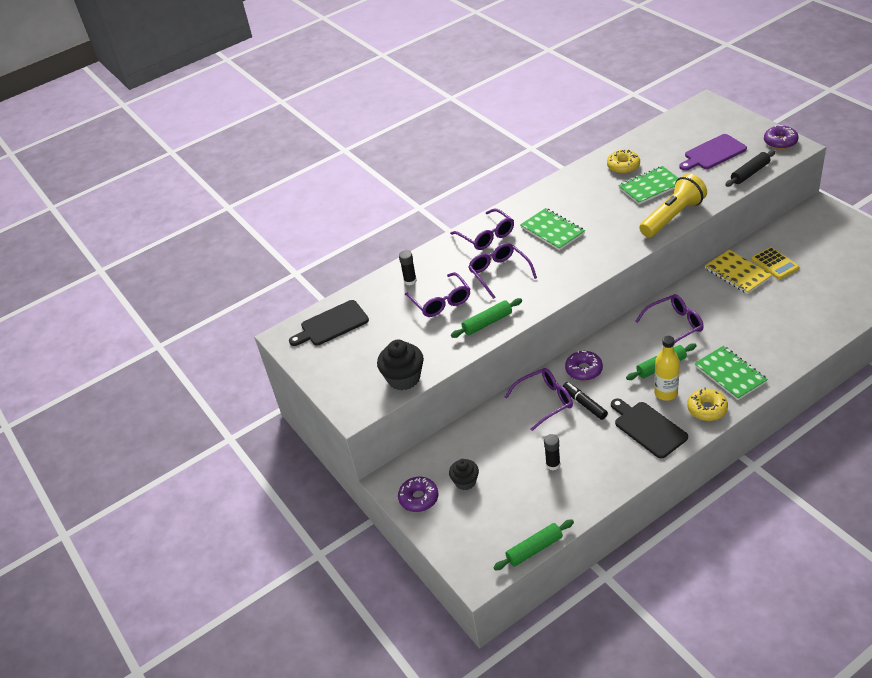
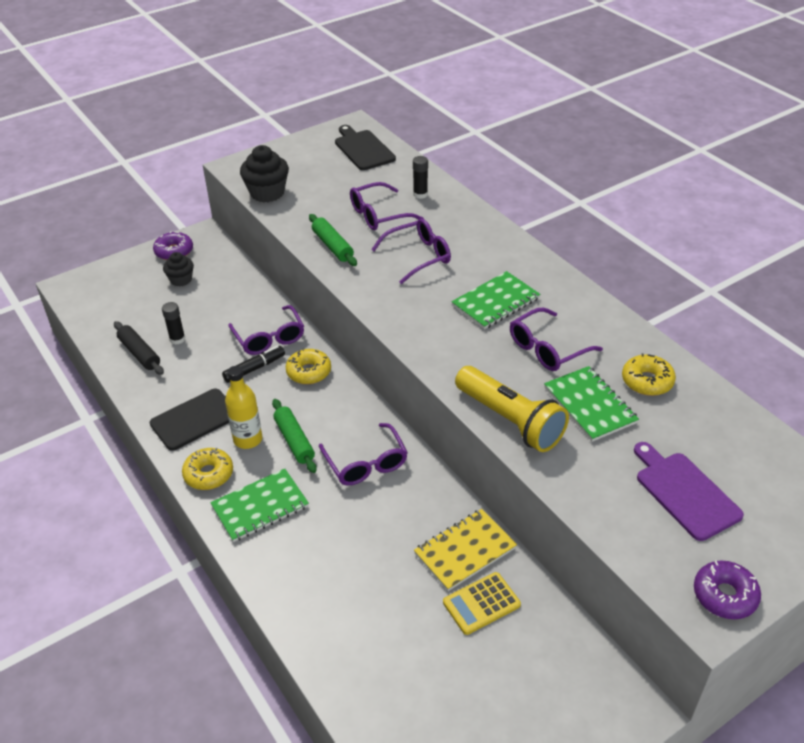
camera: 85 degrees right, 0 degrees up
(486, 236) = (493, 248): purple glasses -> purple glasses (547, 349)
(534, 549) = (80, 321): green rolling pin -> none
(584, 370) = (309, 372): purple donut -> yellow donut
(750, 173) = (622, 532): black rolling pin -> black rolling pin (139, 353)

